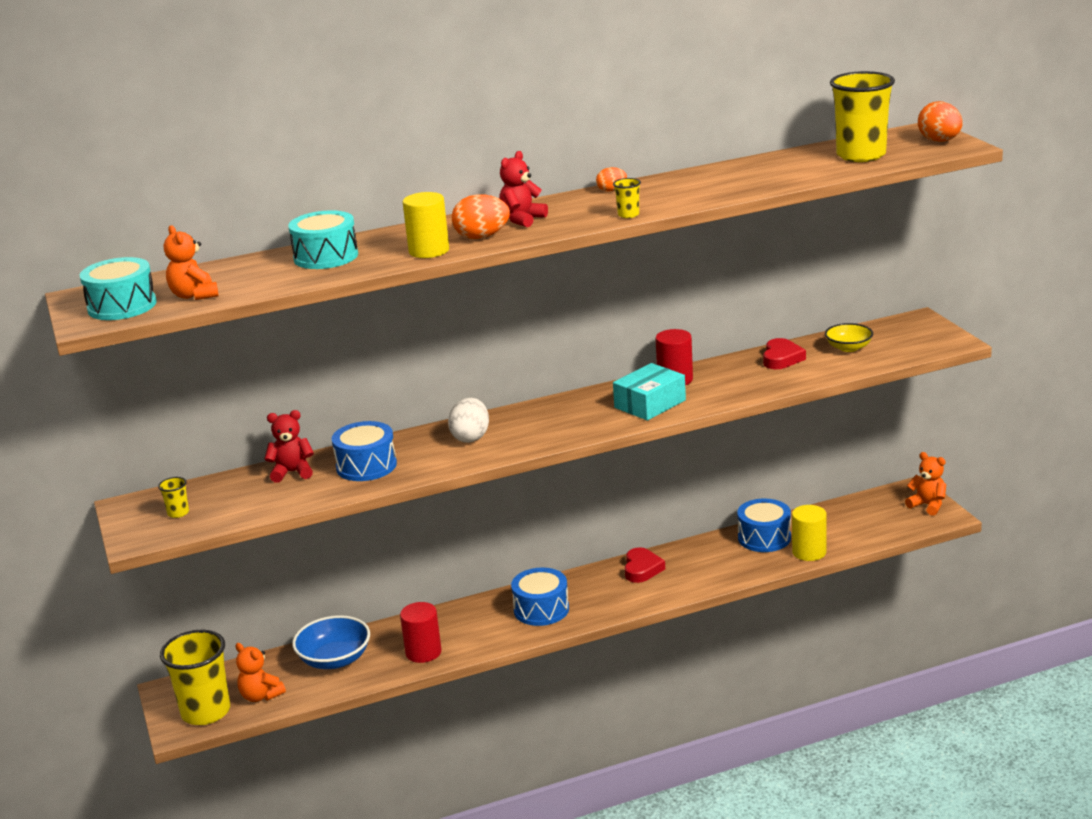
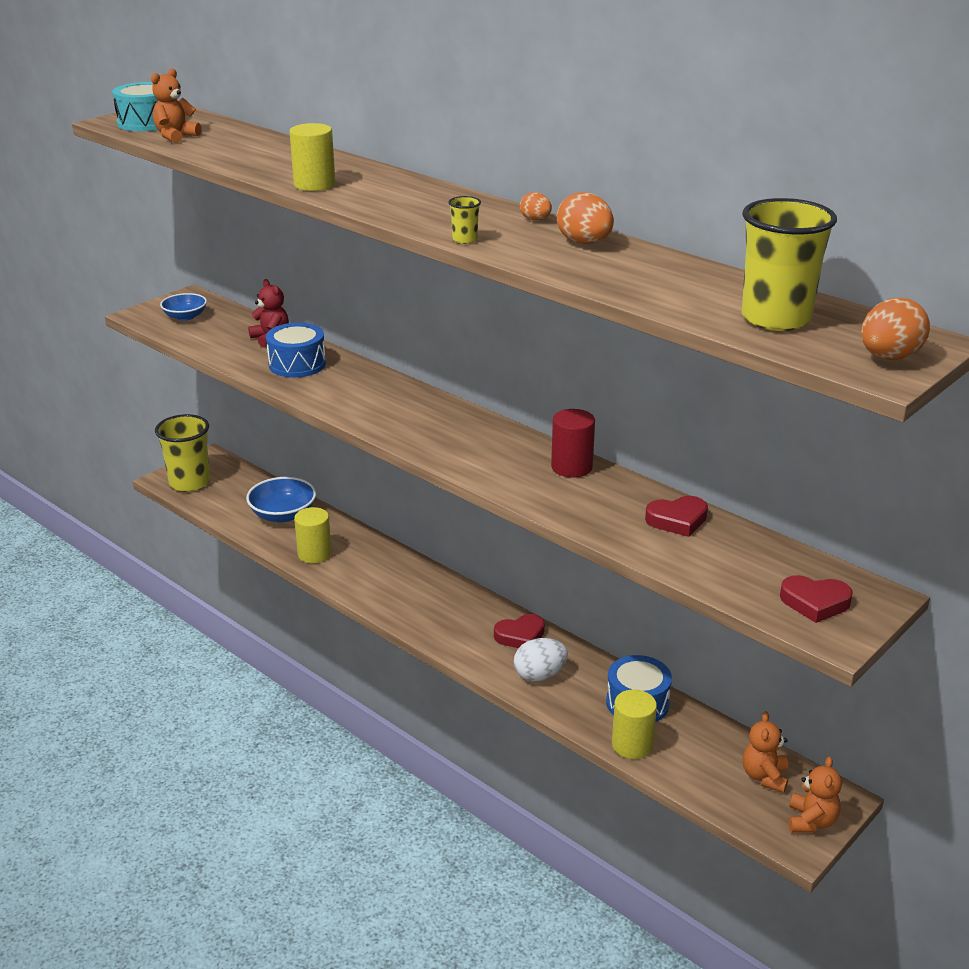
camera: 60 degrees right, 5 degrees up
(178, 513) = (185, 317): yellow cup -> blue bowl
(261, 696) = (219, 498): orange teddy bear -> orange teddy bear (764, 776)
(326, 256) = (282, 155): turquoise drum -> none
(423, 652) = (314, 554): red cylinder -> yellow cylinder
(471, 437) = (376, 394): white egg -> white egg (539, 675)
(482, 237) = (362, 195): orange egg -> orange egg (584, 243)
(522, 219) = (420, 201): red teddy bear -> none
(541, 609) = (414, 596): blue drum -> none
(650, 404) = (505, 466): turquoise box -> none
(848, 348) = (746, 560): yellow bowl -> none
(912, 339) = (815, 602): none -> red heart

